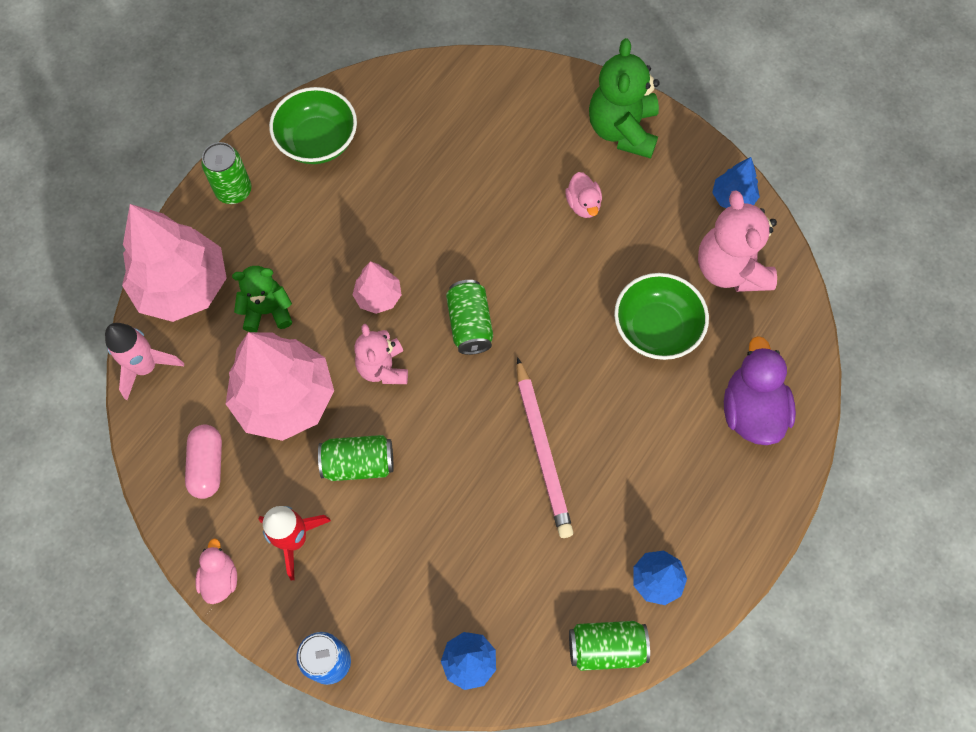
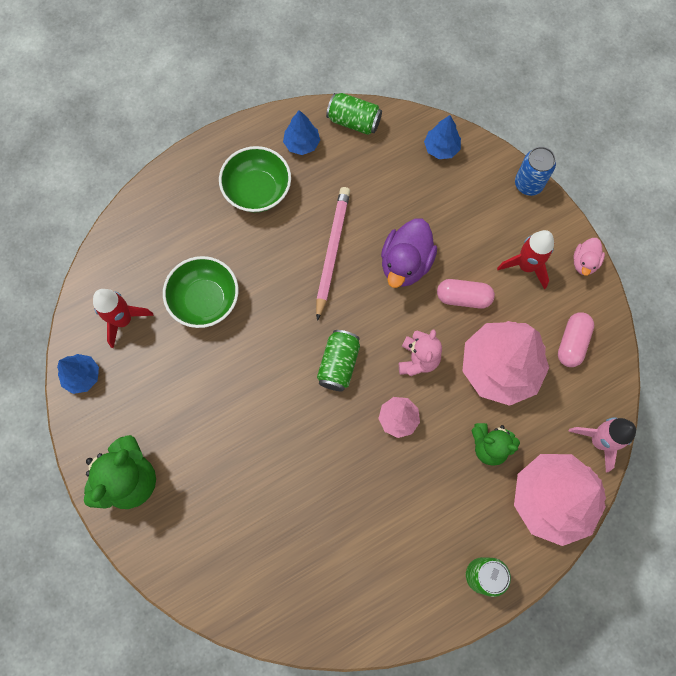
camera: 155 degrees left, 5 degrees up
(318, 141) = (391, 593): green bowl -> green bowl (257, 190)
(358, 463) = (463, 298): green can -> pink capsule
(583, 204) = (200, 425): pink duck -> none
(730, 269) = (123, 320): pink teddy bear -> red rocket
(751, 411) = (176, 216): purple duck -> purple duck (405, 264)

